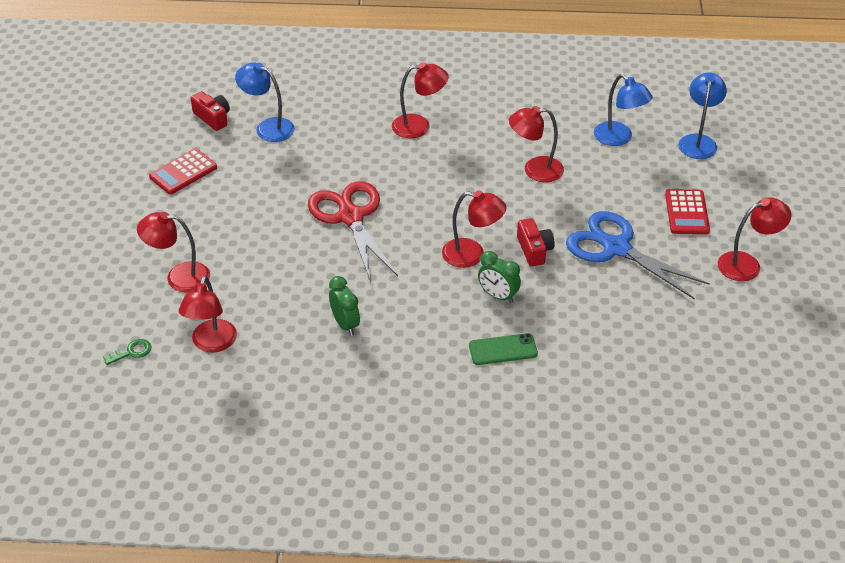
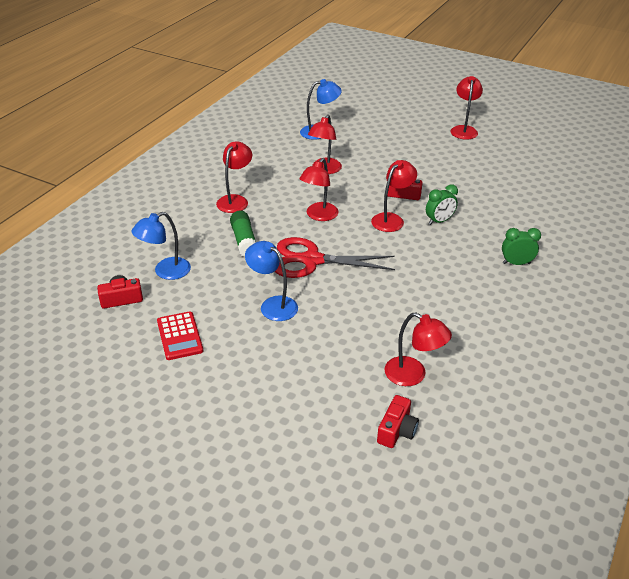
camera: 65 degrees left, 5 degrees down
(131, 352) = (397, 430): green key -> red camera
(179, 277) = (317, 374): red lamp -> red lamp (319, 216)
(345, 324) = (429, 296): green clock -> green clock (516, 263)
(351, 158) = (244, 241): none -> green glue stick
(503, 349) = (492, 235): green phone -> none
(616, 248) = (421, 165): blue scissors -> none
(687, 212) = (406, 133): red calculator -> none
(698, 141) = (345, 109): blue lamp -> blue lamp (273, 305)

